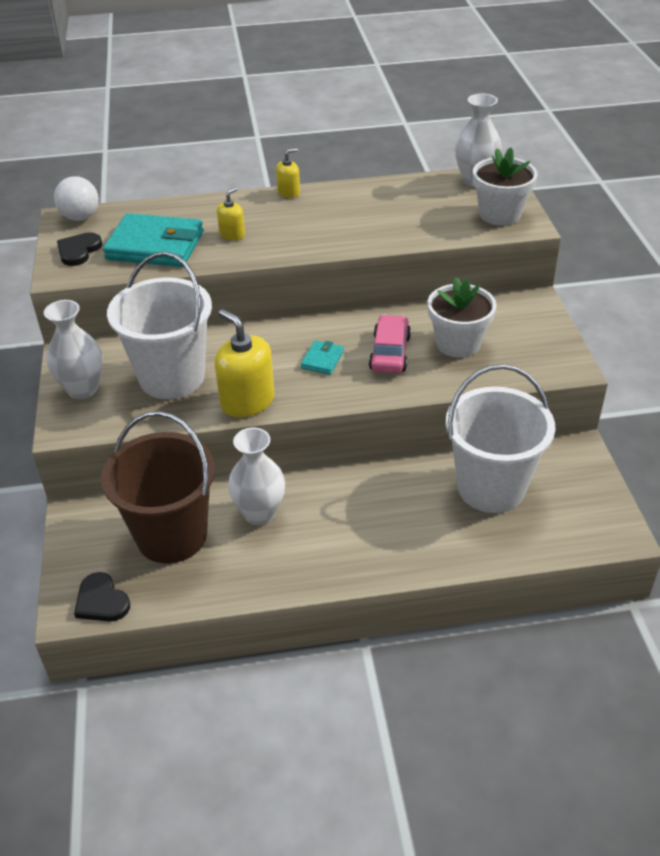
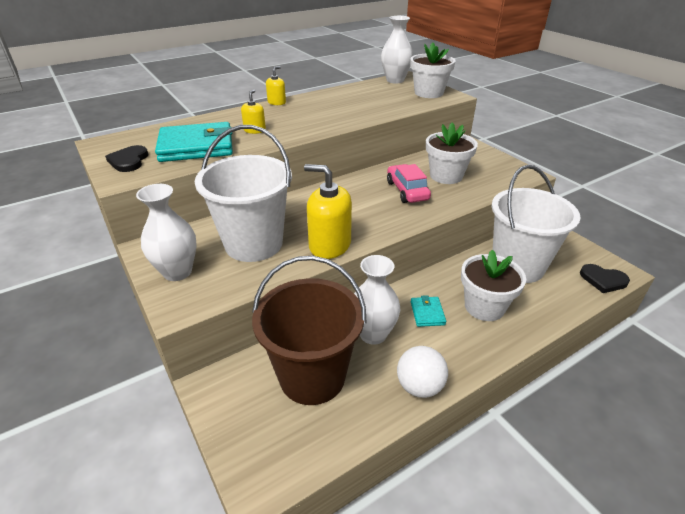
camera: 25 degrees left, 5 degrees down
(80, 217) = (116, 140): white ball -> white ball (419, 386)
(101, 601) = (285, 462): black heart -> black heart (603, 280)
(322, 360) = (363, 205): turquoise wallet -> turquoise wallet (427, 313)
(405, 523) = (484, 307): none -> white flower pot

